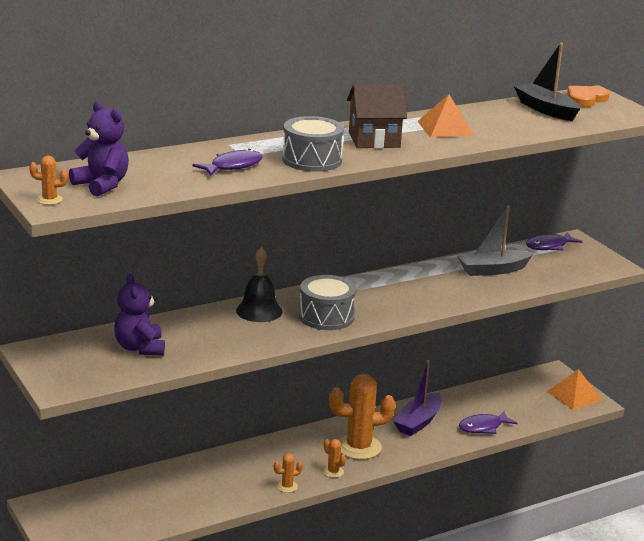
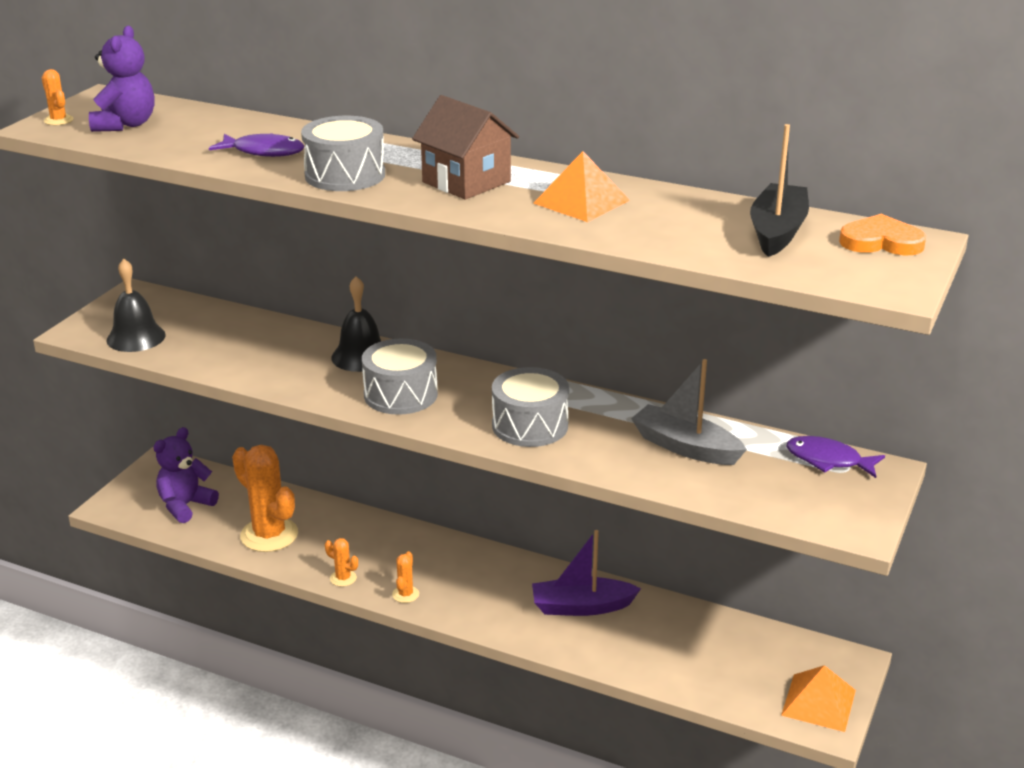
camera: 55 degrees right, 5 degrees up
(106, 370) = (136, 337): none -> black bell
(140, 348) = (200, 334): purple teddy bear -> purple teddy bear (185, 505)
(359, 447) = (474, 589): orange cactus -> orange cactus (269, 535)
(415, 297) = (530, 425): none -> grey drum
(483, 427) = (636, 659): purple fish -> none

